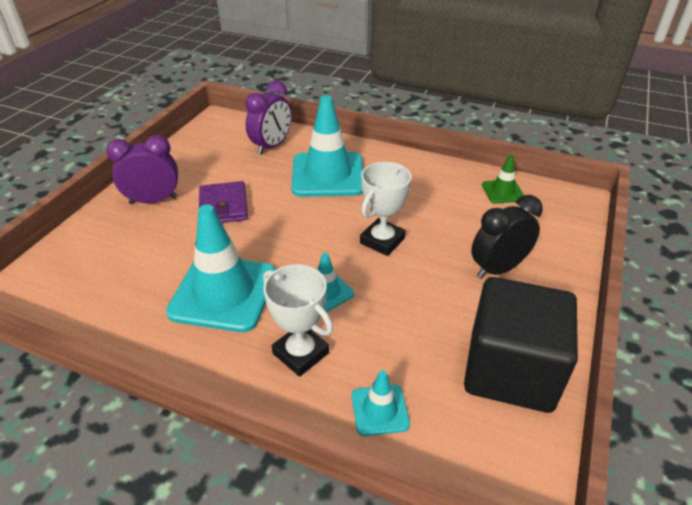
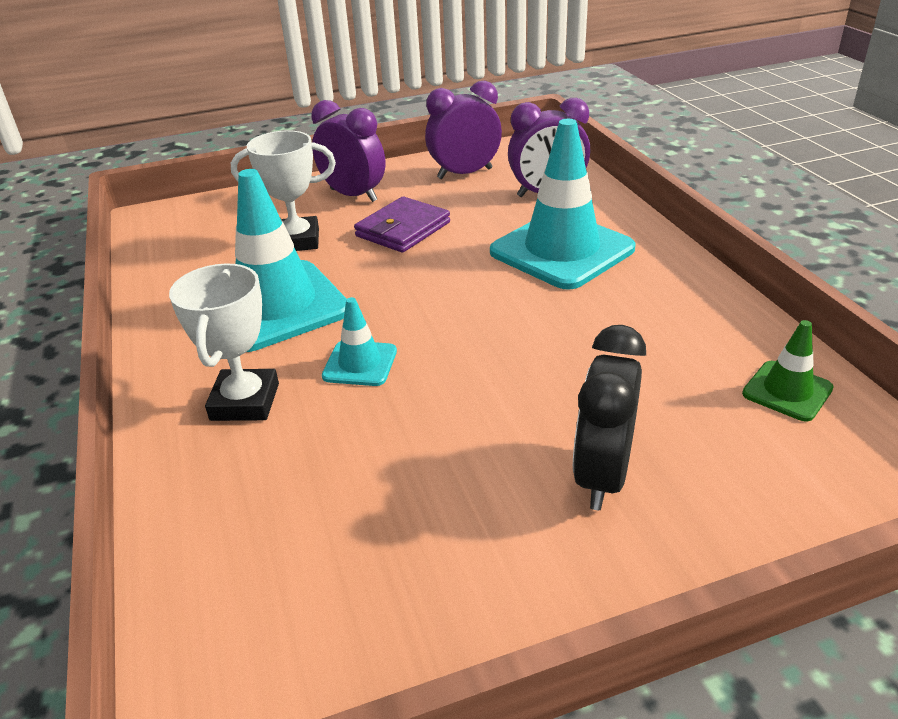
camera: 50 degrees right, 5 degrees down
(204, 154) = (464, 173): none -> purple clock
(380, 410) = (216, 508): turquoise traffic cone -> none
(382, 241) = (506, 351): white trophy -> white trophy (297, 241)
(498, 269) = (602, 476): black clock -> black clock turned 90 degrees counterclockwise
(510, 370) = (407, 595): black cube -> none

